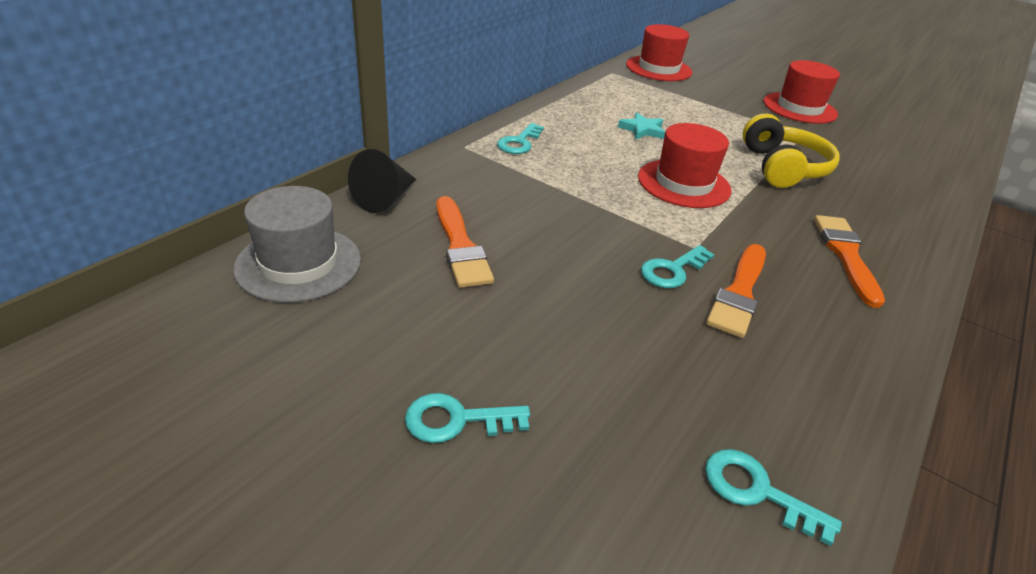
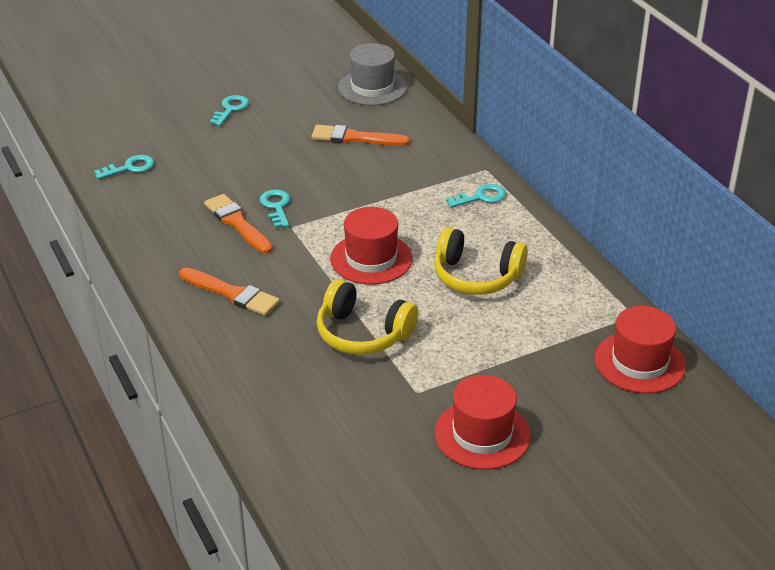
camera: 120 degrees right, 0 degrees up
(385, 199) = (425, 123): black cone -> none
(519, 142) = (481, 197): turquoise key -> turquoise key turned 105 degrees clockwise
(642, 130) = (476, 276): turquoise star -> yellow headphones

